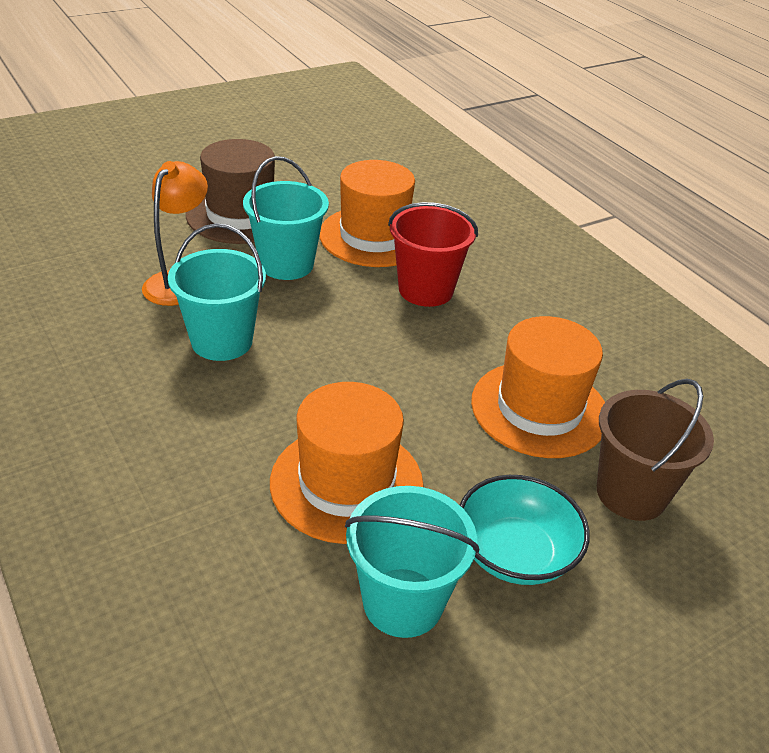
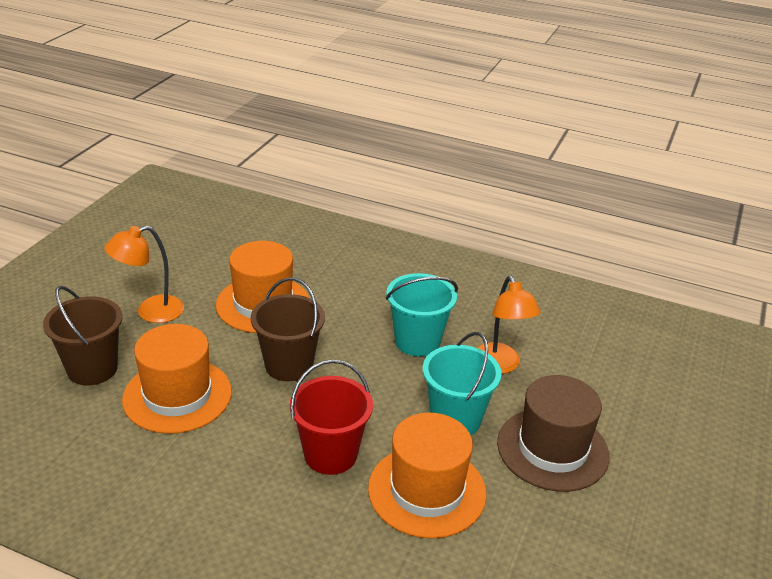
camera: 145 degrees right, 5 degrees down
(389, 383) = (289, 365): none -> brown bucket
(403, 602) = (195, 273): turquoise bucket -> none
(515, 553) = (150, 312): turquoise bowl -> orange lamp

